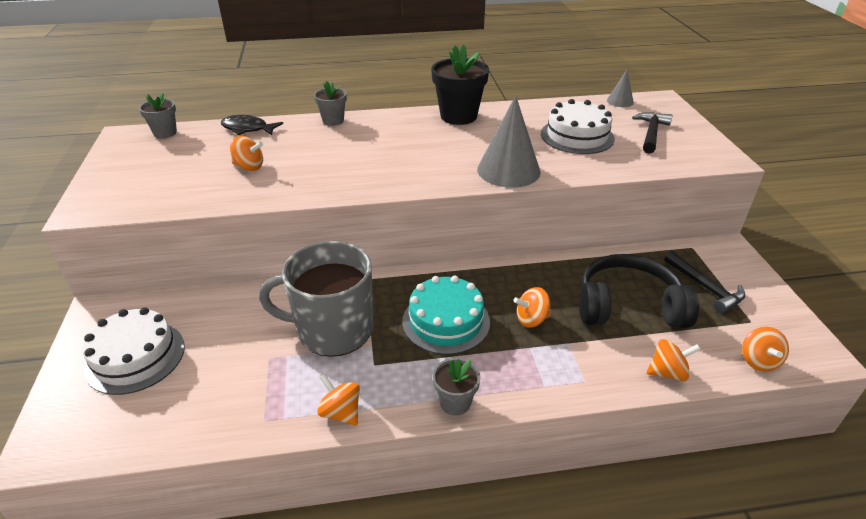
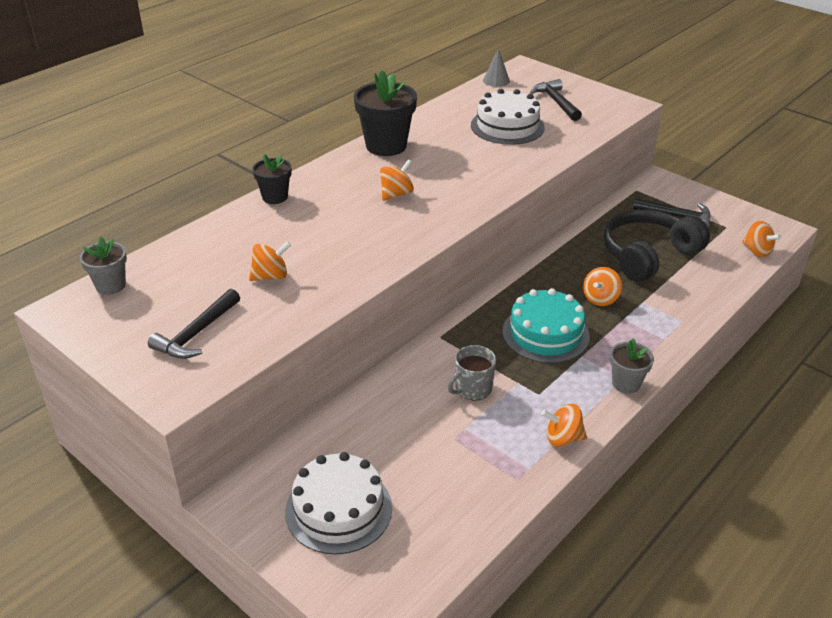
camera: 40 degrees left, 0 degrees up
(155, 181) = (196, 333): none -> black hammer
(247, 129) = (199, 242): black fish -> none
(333, 120) = (275, 197): grey flower pot -> black flower pot
(333, 330) = (472, 389): grey mug -> grey mug, size x0.47
(508, 170) = (499, 178): grey cone -> none
(667, 372) = (720, 287): orange spinning top -> orange spinning top (396, 194)

